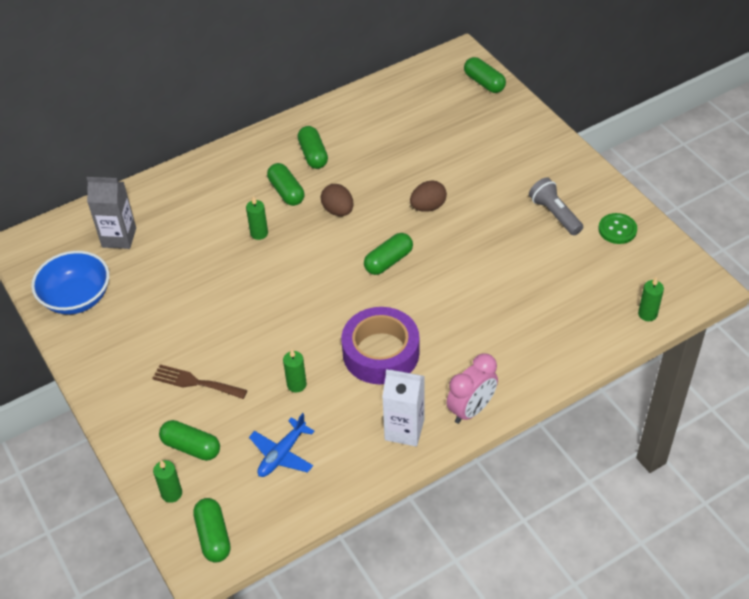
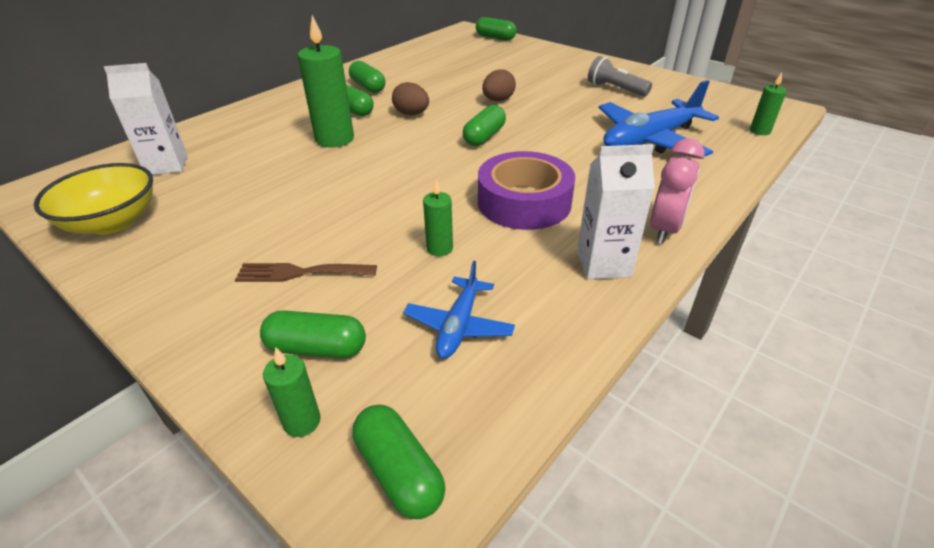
camera: 20 degrees left, 10 degrees down
(77, 298) = (112, 222): blue bowl -> yellow bowl
(119, 237) = (167, 165): grey carton -> white carton
(259, 233) = (334, 139): green candle -> green candle, size x1.95
(533, 302) = (650, 140): none -> blue plane
(617, 229) = (676, 90): green button -> none

